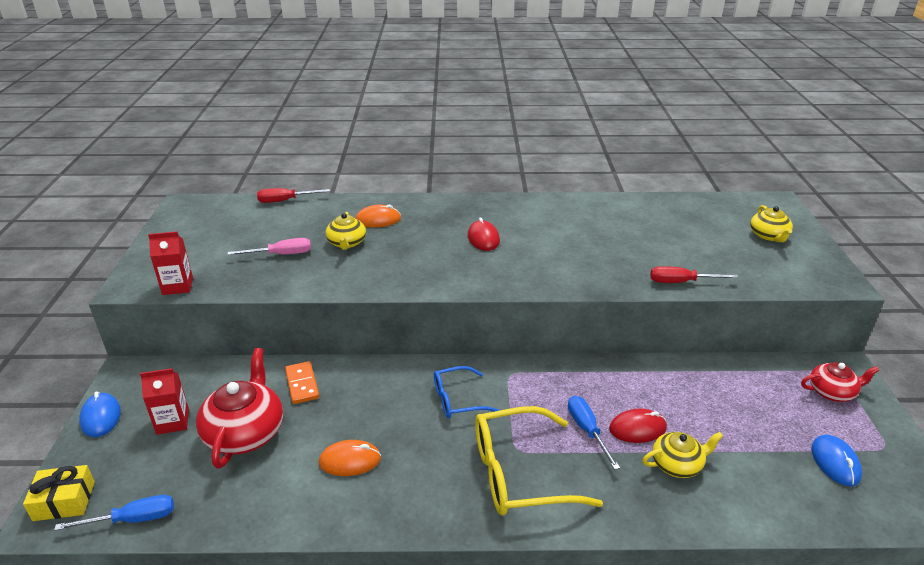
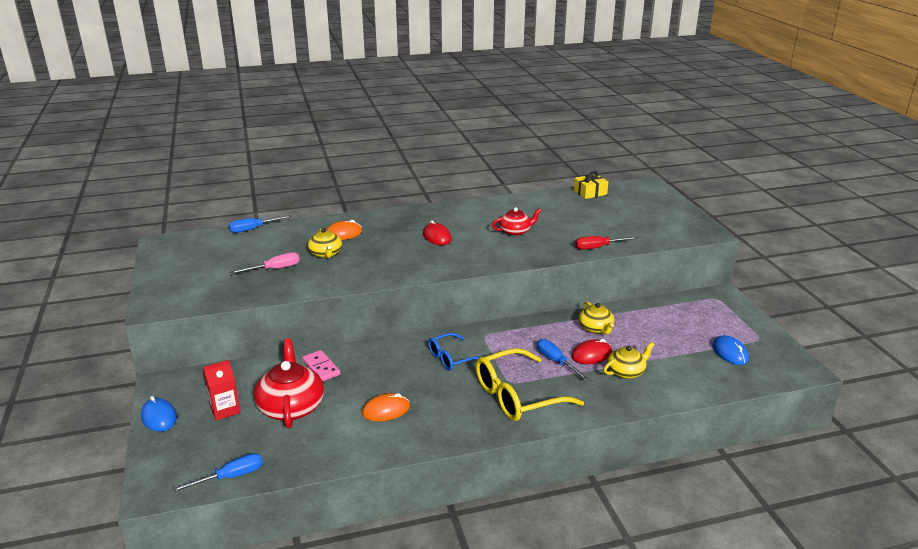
camera: 15 degrees left, 5 degrees down
(64, 501) = (163, 476): yellow gift -> yellow gift (590, 192)
(177, 286) = (197, 303): red carton -> none
(285, 200) = (253, 229): red screwdriver -> blue screwdriver
(302, 384) = (321, 367): orange domino -> pink domino
(768, 236) = (650, 209): yellow teapot -> yellow teapot (596, 328)
(832, 392) = (717, 311): red teapot -> red teapot (515, 231)

